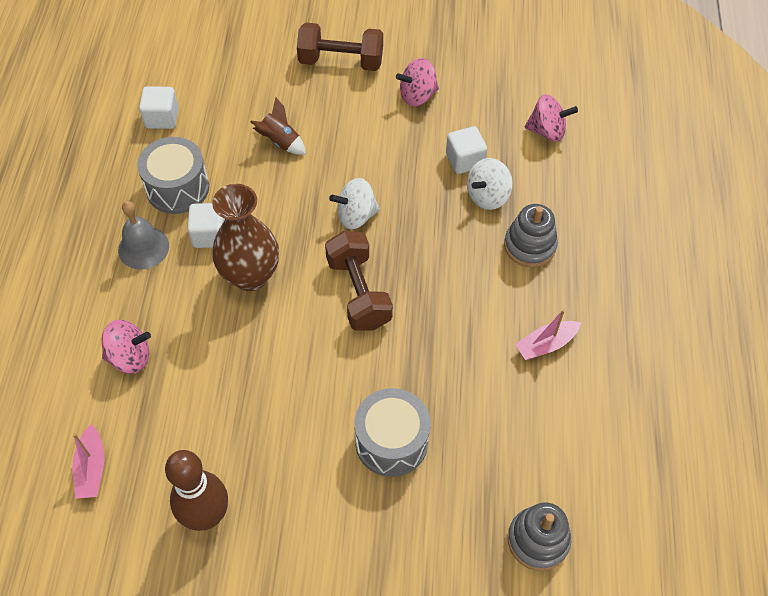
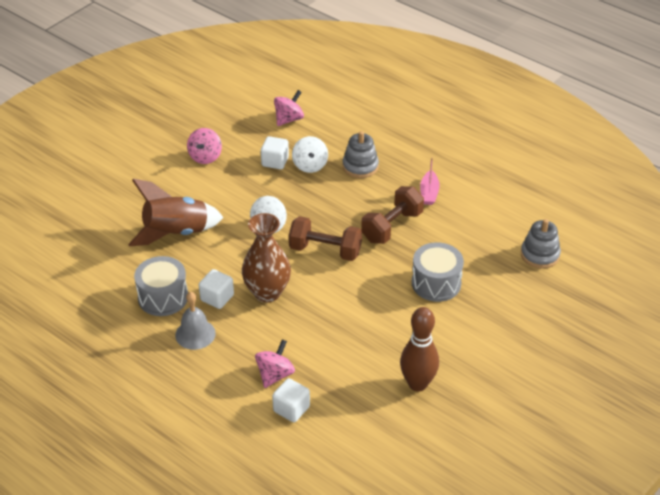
camera: 55 degrees left, 15 degrees down
(92, 468) = (341, 425): pink boat -> none
(162, 118) = (94, 280): white cube -> white cube (291, 409)
(280, 141) = (176, 233): brown rocket -> brown rocket, size x2.00
(341, 61) = (140, 176): brown dumbbell -> brown dumbbell (392, 226)

